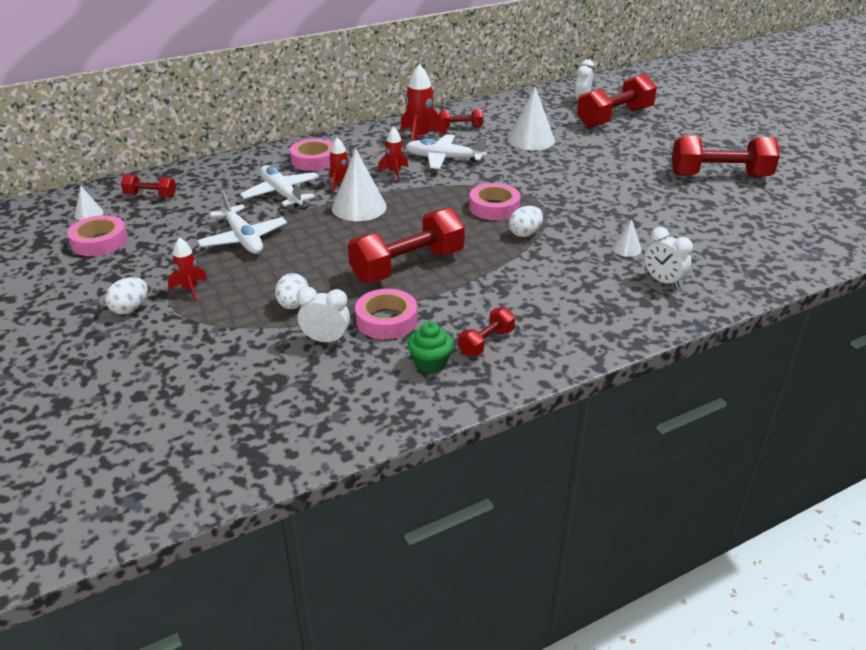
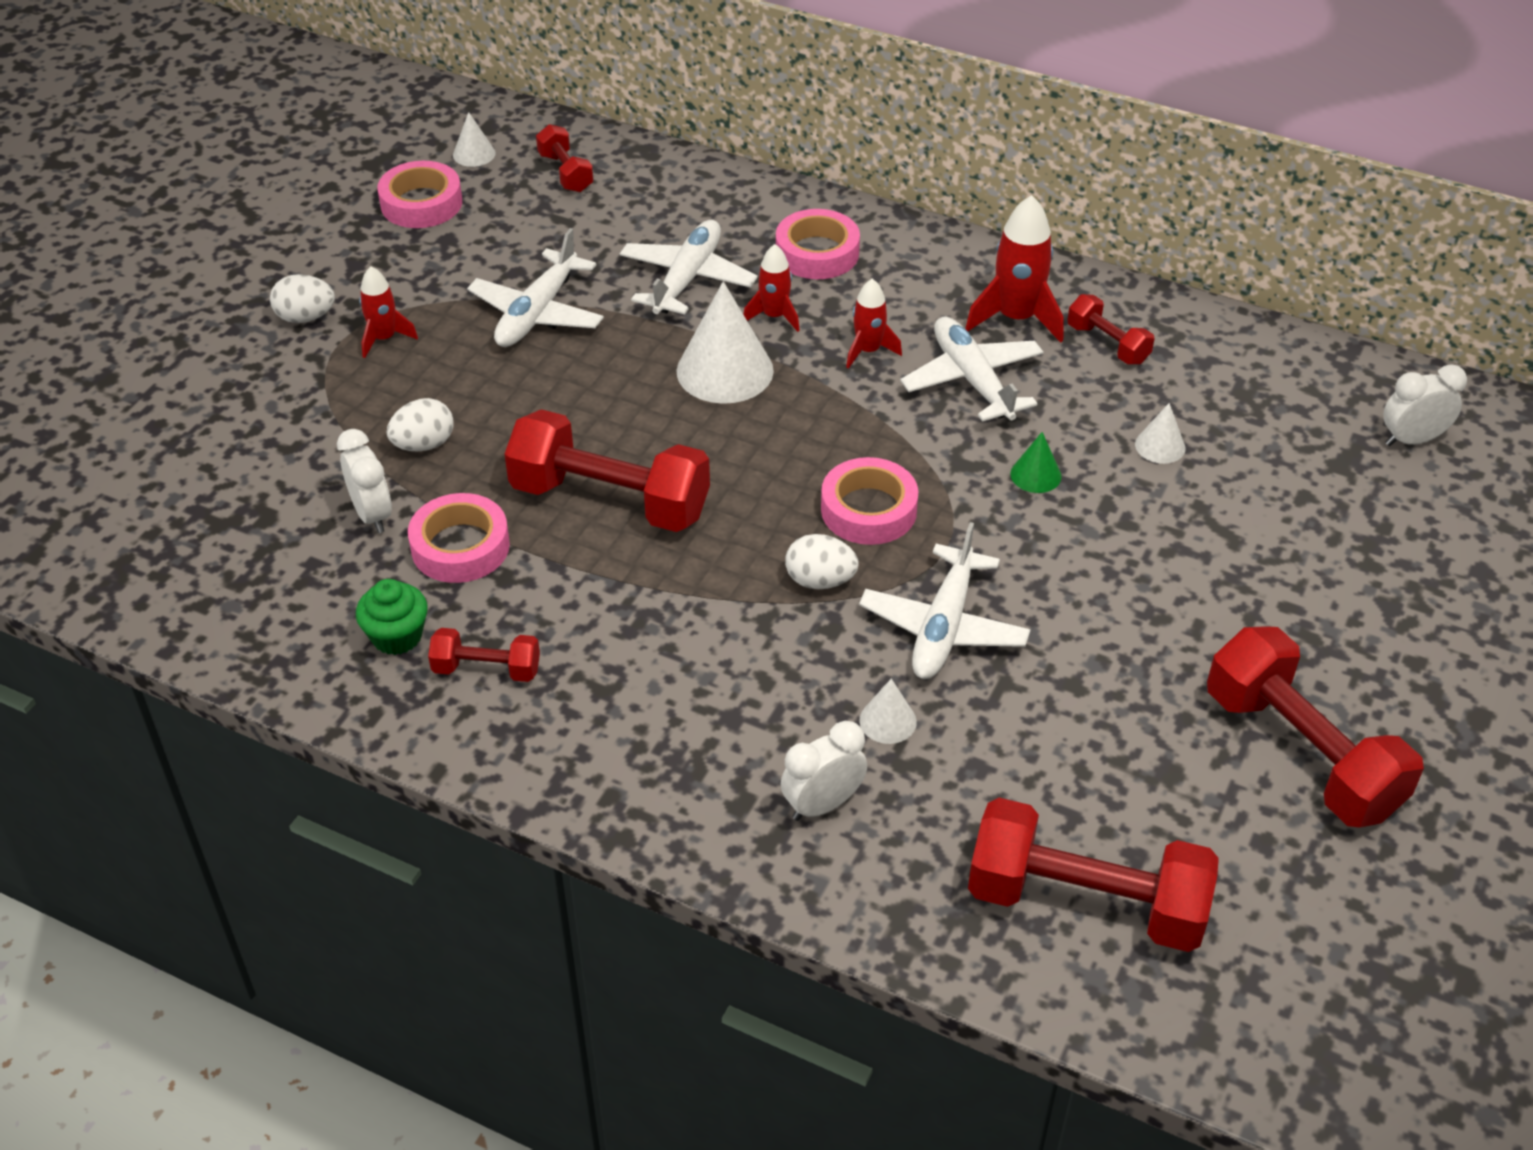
camera: 55 degrees right, 10 degrees up
(517, 167) = (1035, 475): none -> green cone
(531, 140) = (1160, 446): white cone -> white cone, size x0.50
(584, 217) = (944, 627): none -> white plane
(614, 118) = (1389, 514): red dumbbell -> red dumbbell (1085, 902)
(663, 281) = (822, 804): white clock -> white clock turned 45 degrees clockwise

